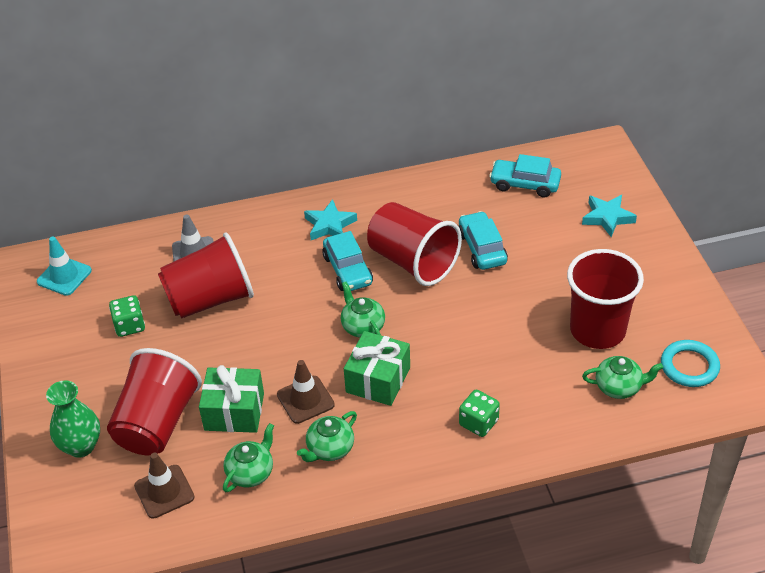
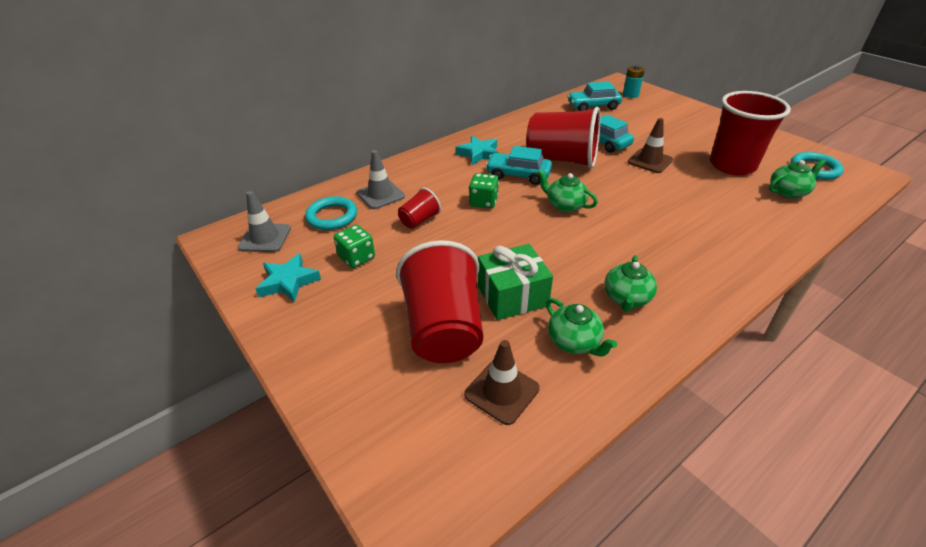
camera: 25 degrees left, 5 degrees down
(64, 276) = (265, 238): turquoise traffic cone -> grey traffic cone
(81, 446) = (375, 377): green vase -> none
(134, 268) = (332, 216): none -> turquoise ring
(210, 299) = (419, 220): red cup -> red cup, size x0.47
(251, 472) = (574, 342): green teapot -> green teapot turned 135 degrees clockwise
(305, 400) = (568, 267): brown traffic cone -> brown traffic cone (650, 161)
(348, 270) = (518, 175): turquoise car -> turquoise car turned 150 degrees clockwise
(378, 380) = (613, 236): green gift -> none
(478, 423) = (722, 242): green dice -> green dice (483, 202)
(593, 176) = (630, 95): none -> turquoise battery
(607, 217) = (664, 110): turquoise star -> turquoise star (288, 282)

